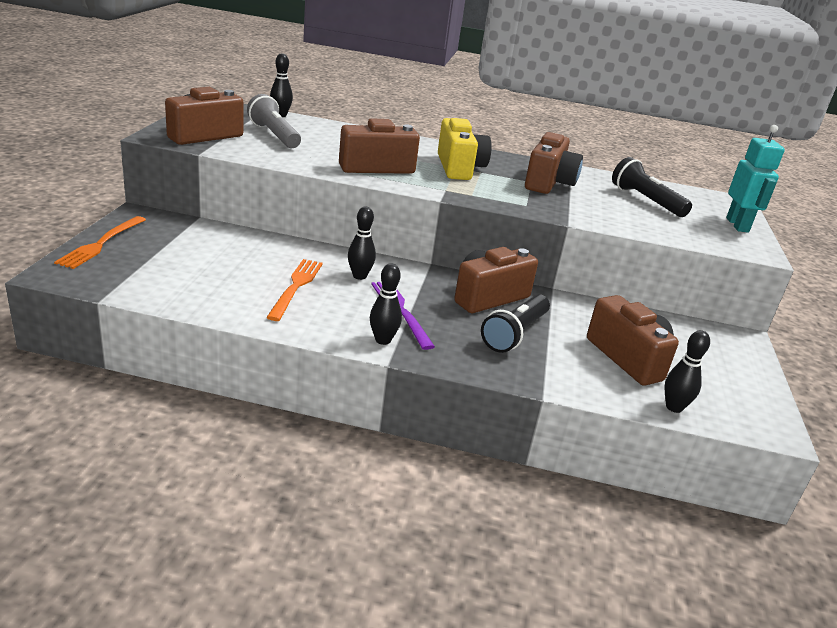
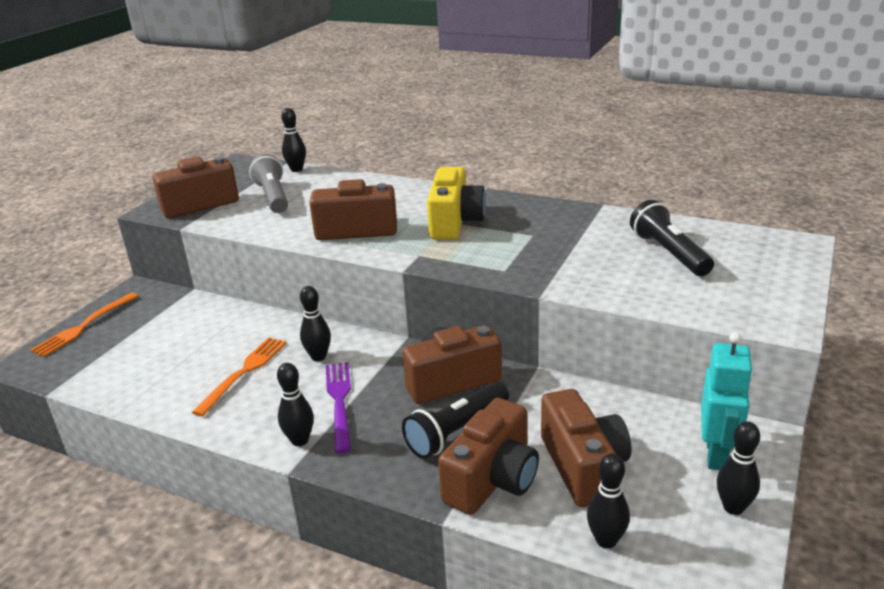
camera: 20 degrees right, 0 degrees up
(548, 183) = (554, 235): brown camera -> brown camera (492, 480)
(737, 225) = (779, 283): turquoise robot -> turquoise robot (716, 454)
(749, 383) = (733, 507): none -> black bowling pin

